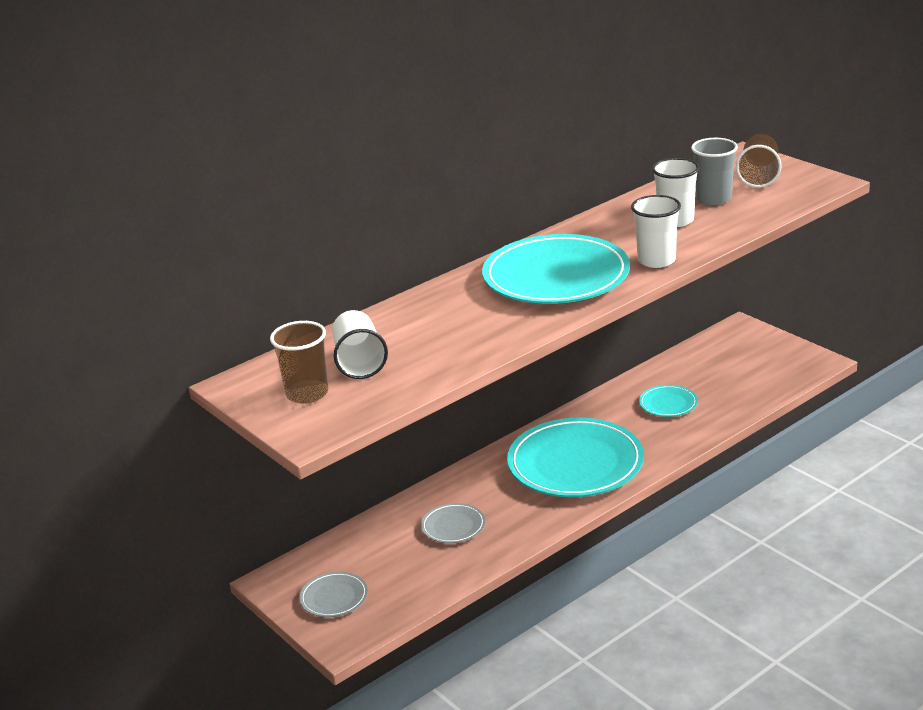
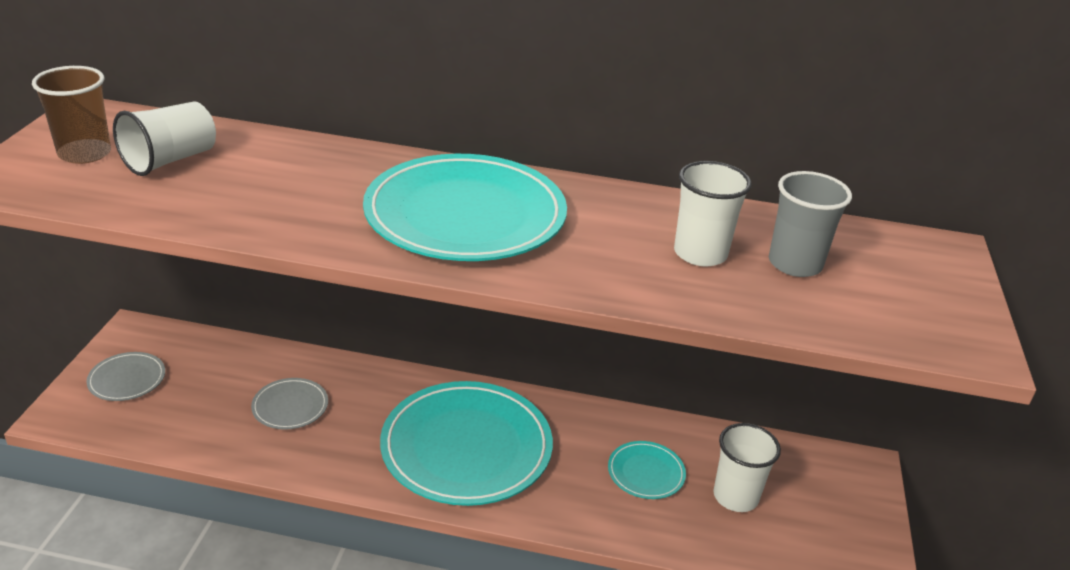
camera: 45 degrees right, 5 degrees up
(656, 260) = (577, 273): white cup -> white cup (735, 496)
(759, 176) = (905, 280): brown cup -> none

